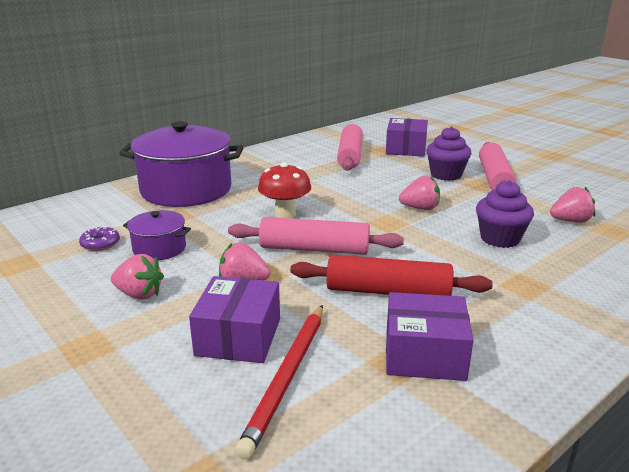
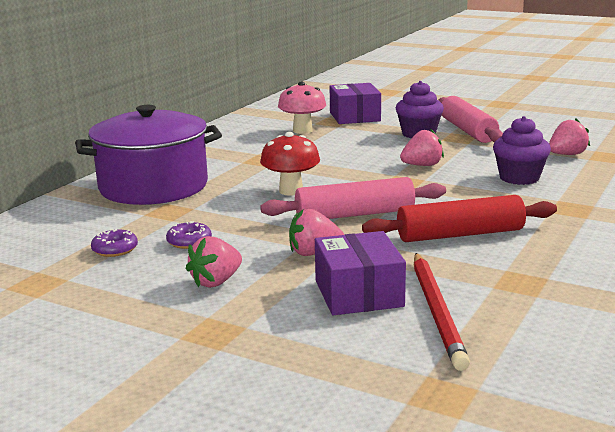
camera: 20 degrees left, 5 degrees down
(139, 294) = (216, 282): pink strawberry -> pink strawberry turned 135 degrees clockwise
(159, 248) = (189, 242): purple pot -> purple donut
(350, 156) = (302, 130): pink rolling pin -> pink mushroom
(424, 354) = (537, 272): purple box -> none

